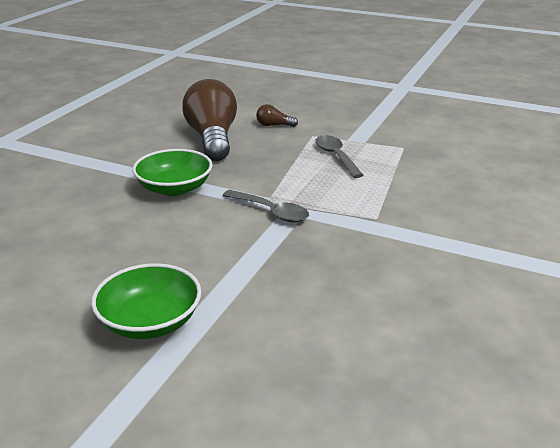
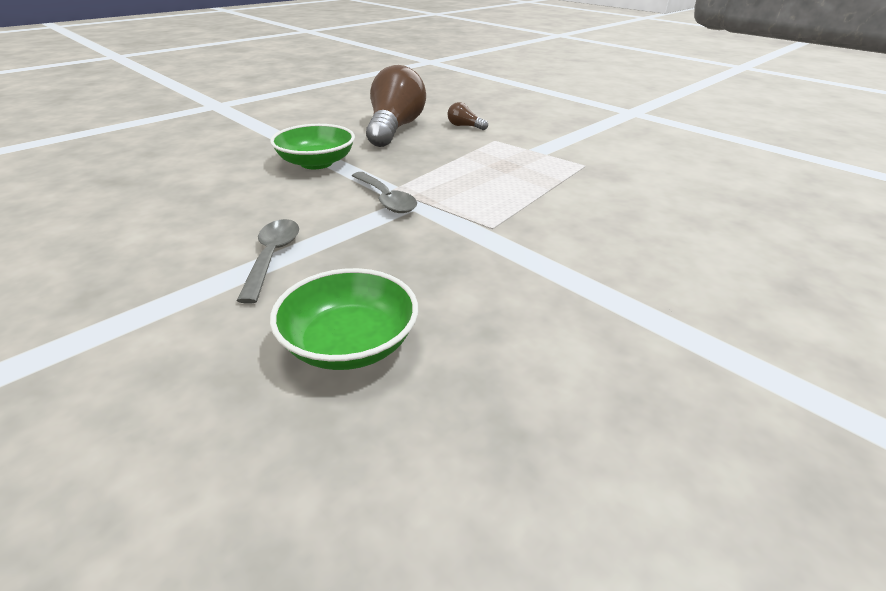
camera: 20 degrees right, 5 degrees up
(150, 321) = (161, 276): green bowl -> green bowl (349, 344)
(336, 156) = (502, 162): grey spoon -> grey spoon (272, 257)

